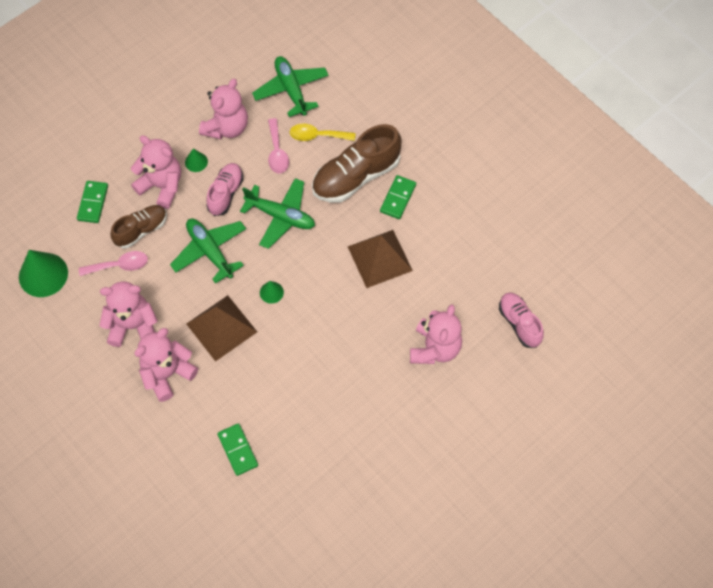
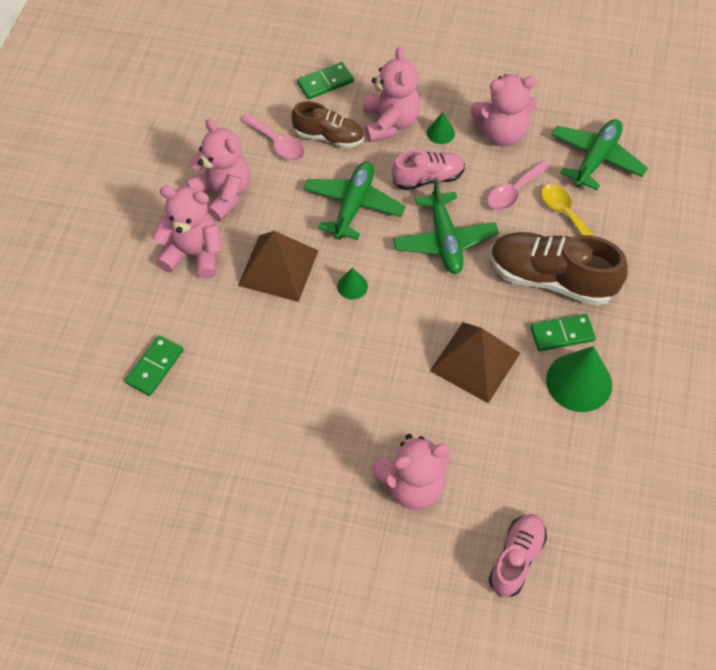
camera: 55 degrees right, 5 degrees down
(43, 274) = (221, 93): green cone -> green cone (579, 382)

